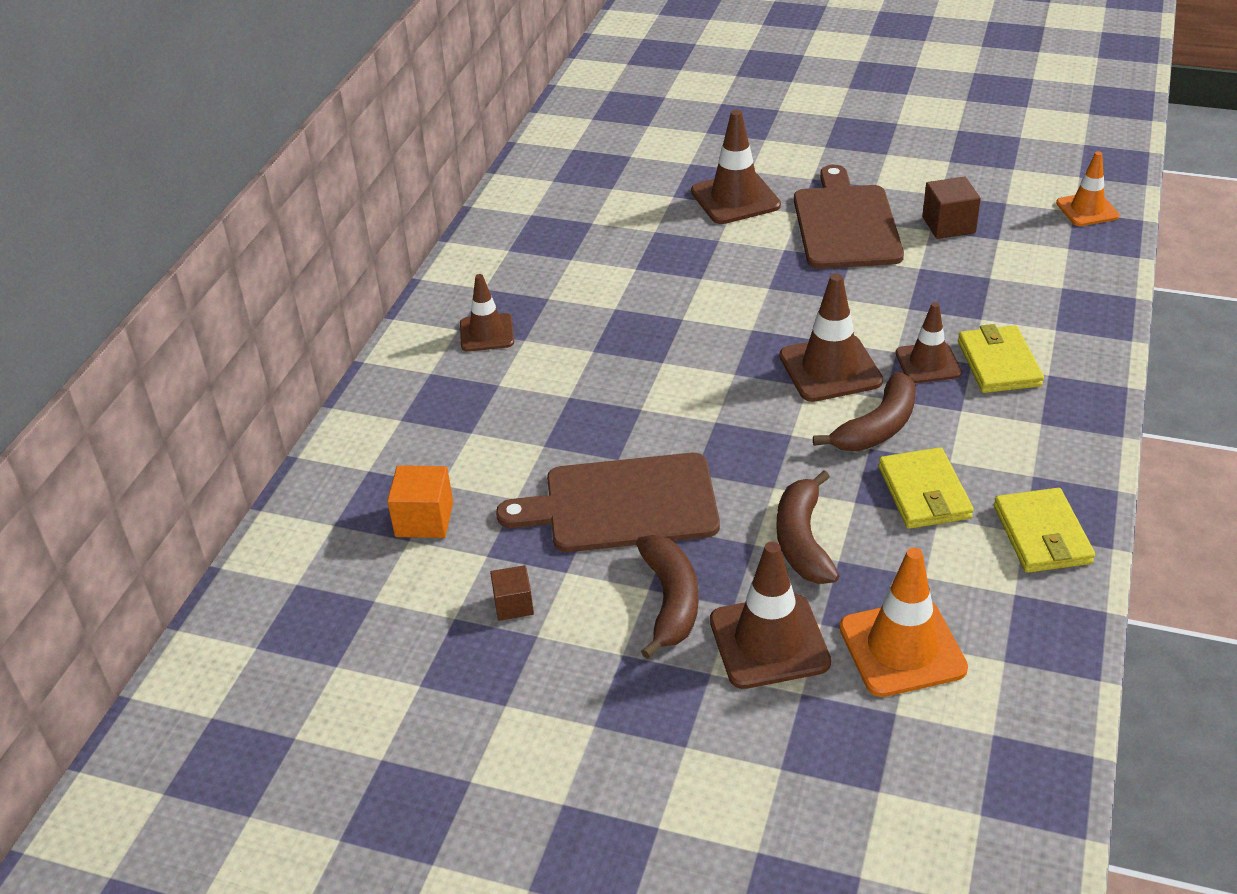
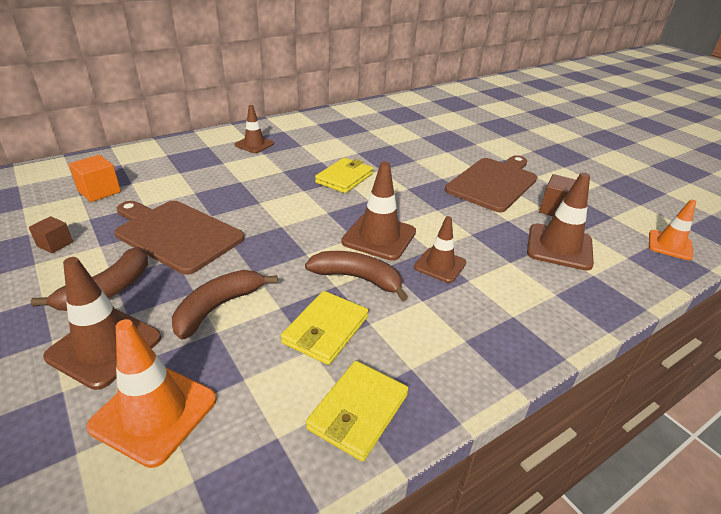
camera: 35 degrees right, 5 degrees down
(735, 199) = (450, 150): brown traffic cone -> brown traffic cone (559, 247)
(877, 427) = (357, 278): brown banana -> brown banana turned 150 degrees counterclockwise
(998, 363) = (486, 290): yellow wallet -> yellow wallet (344, 178)

